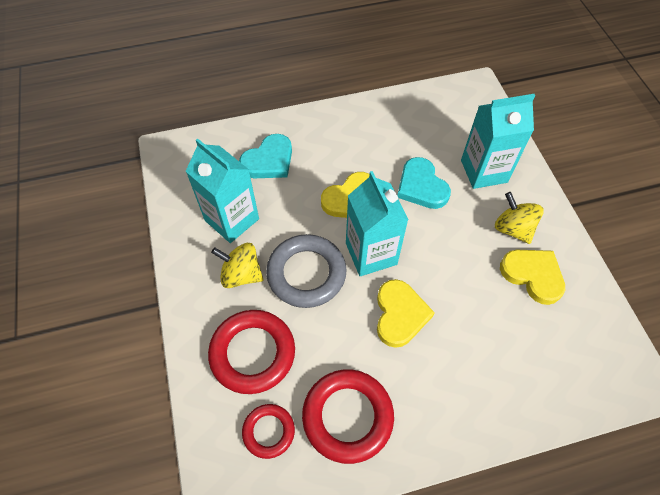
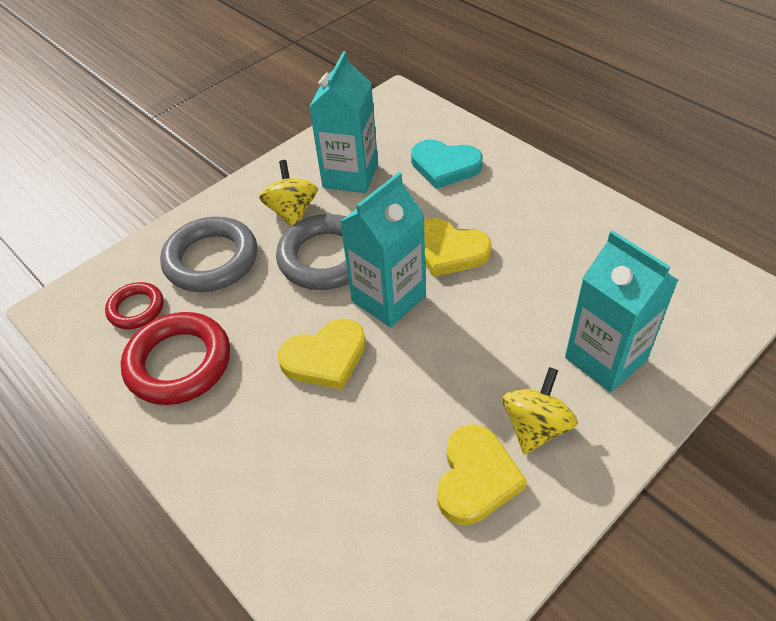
camera: 65 degrees right, 10 degrees down
(252, 353) = (211, 260): red ring -> grey ring
(421, 186) = (522, 304): turquoise heart -> none

